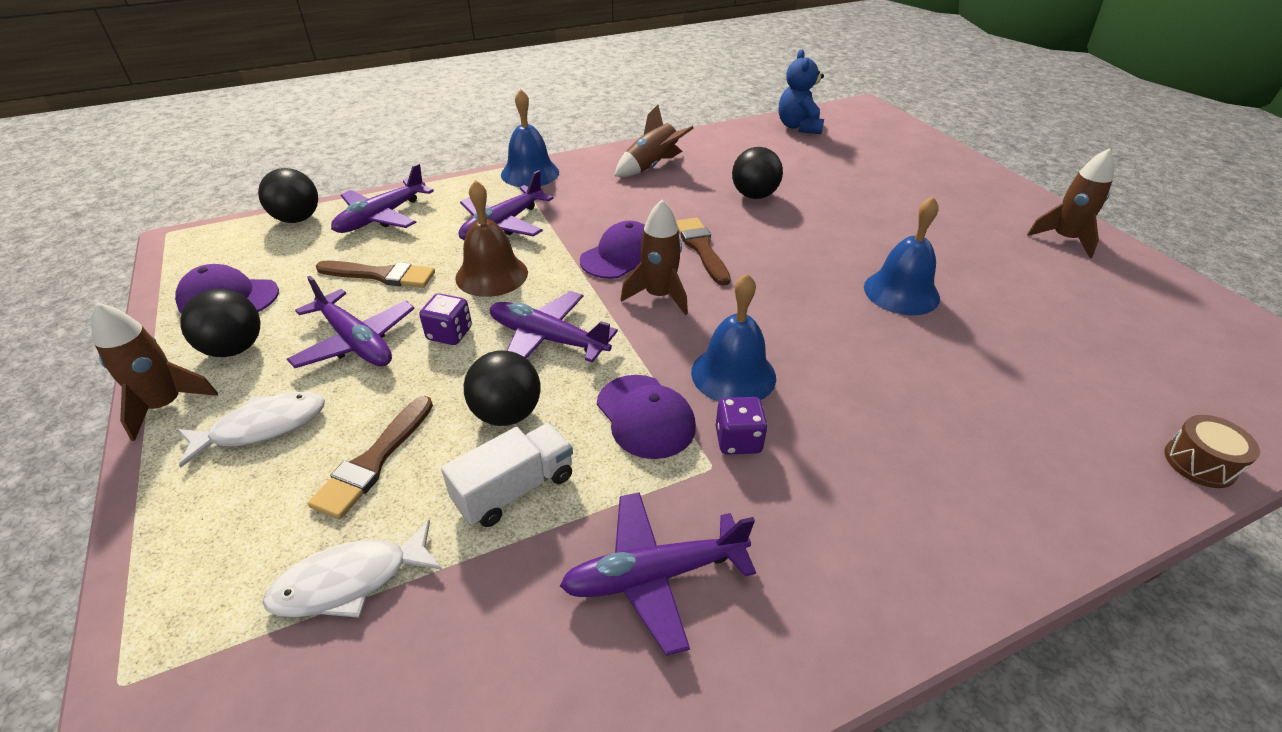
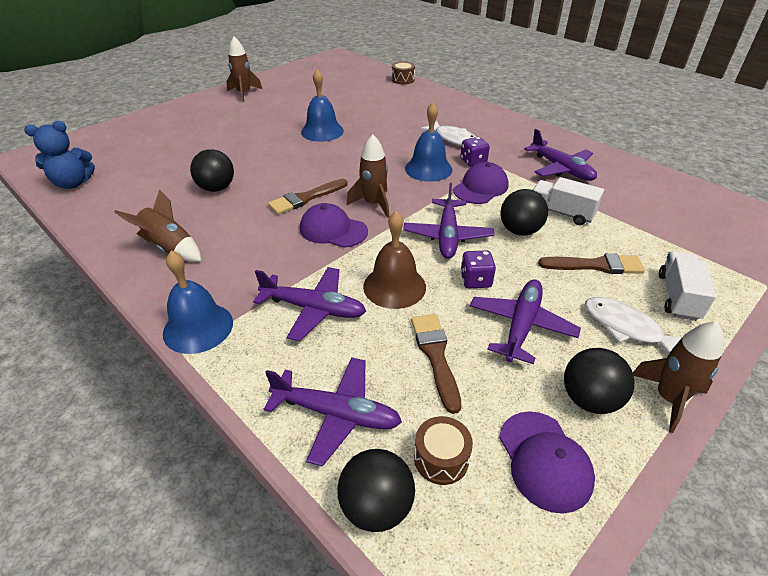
camera: 110 degrees left, 0 degrees up
(239, 520) = (678, 297): none -> white truck
(293, 251) = (441, 458): none -> brown drum
(349, 581) = (654, 242): white fish -> white fish (454, 139)

